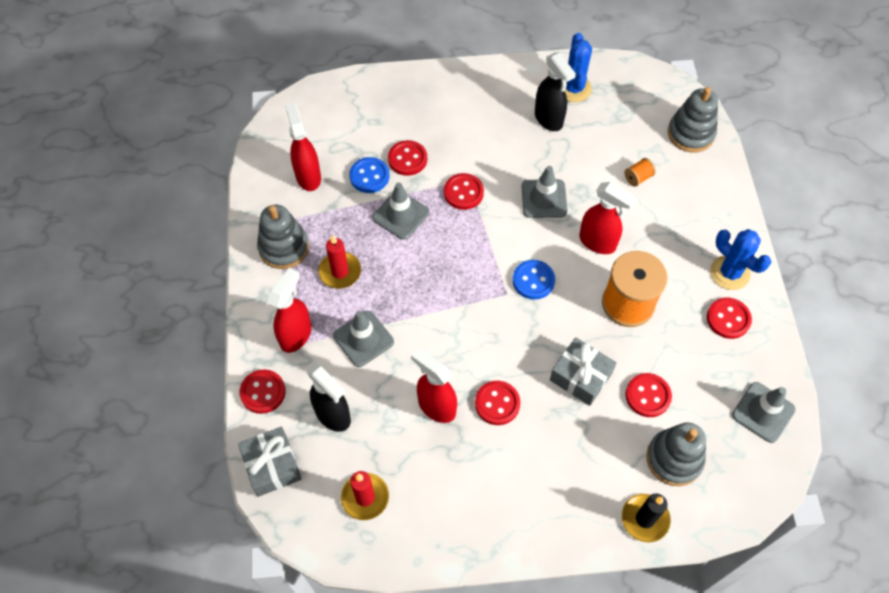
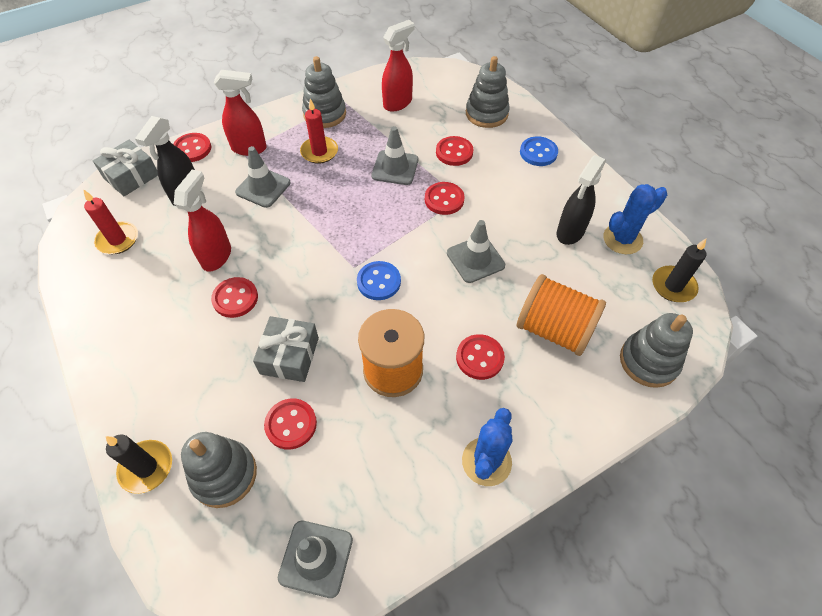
camera: 65 degrees right, 5 degrees down
(369, 176) = (421, 136): blue button -> blue button (538, 153)
(370, 110) = (486, 114): none -> grey stacking toy
(598, 242) = (452, 320): red spray bottle -> none
(633, 82) = (673, 286): none -> black candle
(638, 178) = (554, 329): orange spool -> orange spool, size x2.45
(728, 319) = (423, 479): red button -> red button (479, 358)

